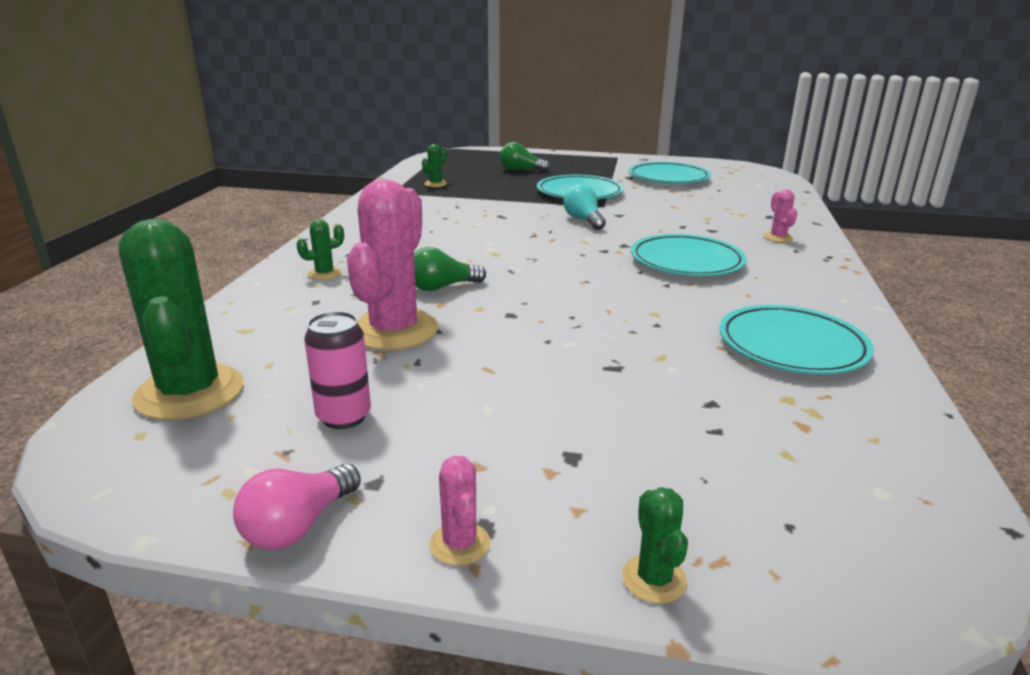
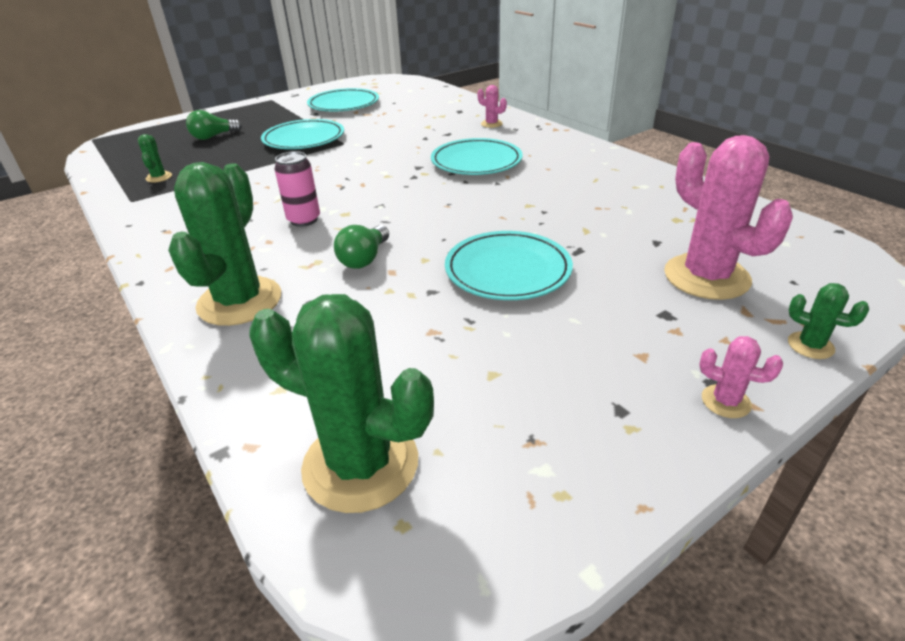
camera: 45 degrees left, 10 degrees up
(298, 526) = (644, 470): pink light bulb -> none
(324, 274) = (239, 301): green cactus -> green cactus, size x2.29
(344, 416) = (511, 388): pink can -> pink can (304, 220)
(394, 330) = (404, 310): pink cactus -> pink cactus (706, 277)
(583, 220) = (353, 160): turquoise light bulb -> none
(792, 346) = (623, 188): turquoise plate -> turquoise plate (507, 270)

